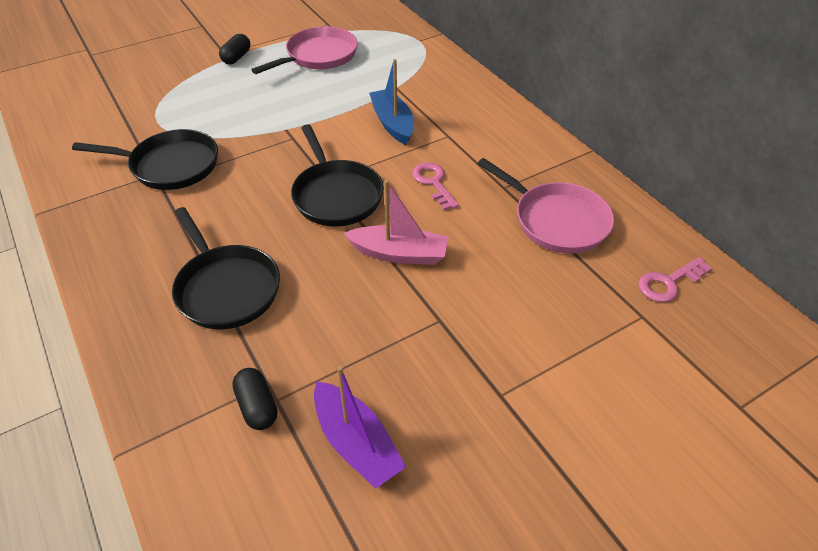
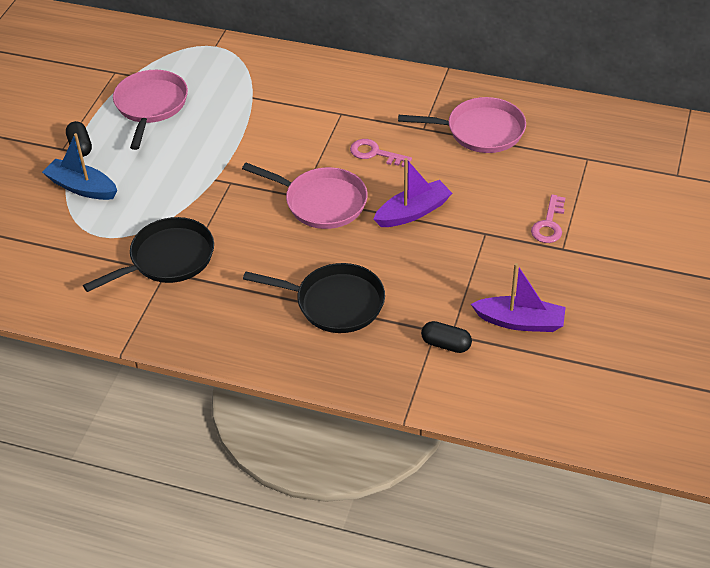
camera: 40 degrees left, 0 degrees up
(336, 195) = (321, 202): black pan -> pink pan
(392, 123) = (289, 127): blue boat -> blue boat (82, 187)
(399, 254) = (413, 212): pink boat -> purple boat
(669, 282) = (581, 130): pink key -> pink key (549, 224)

